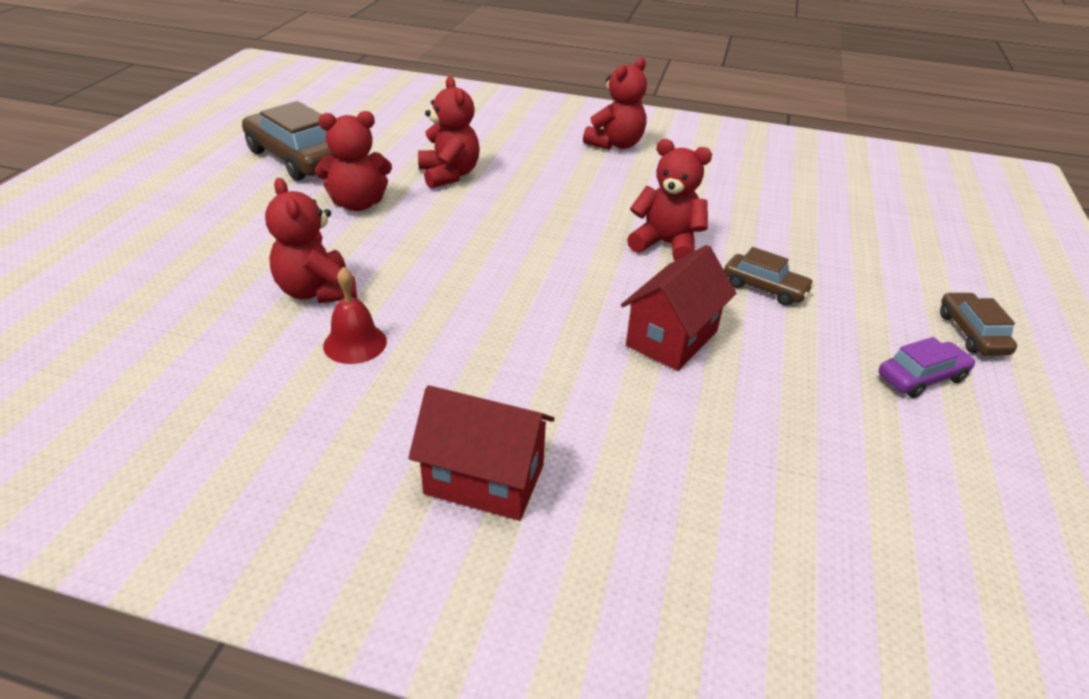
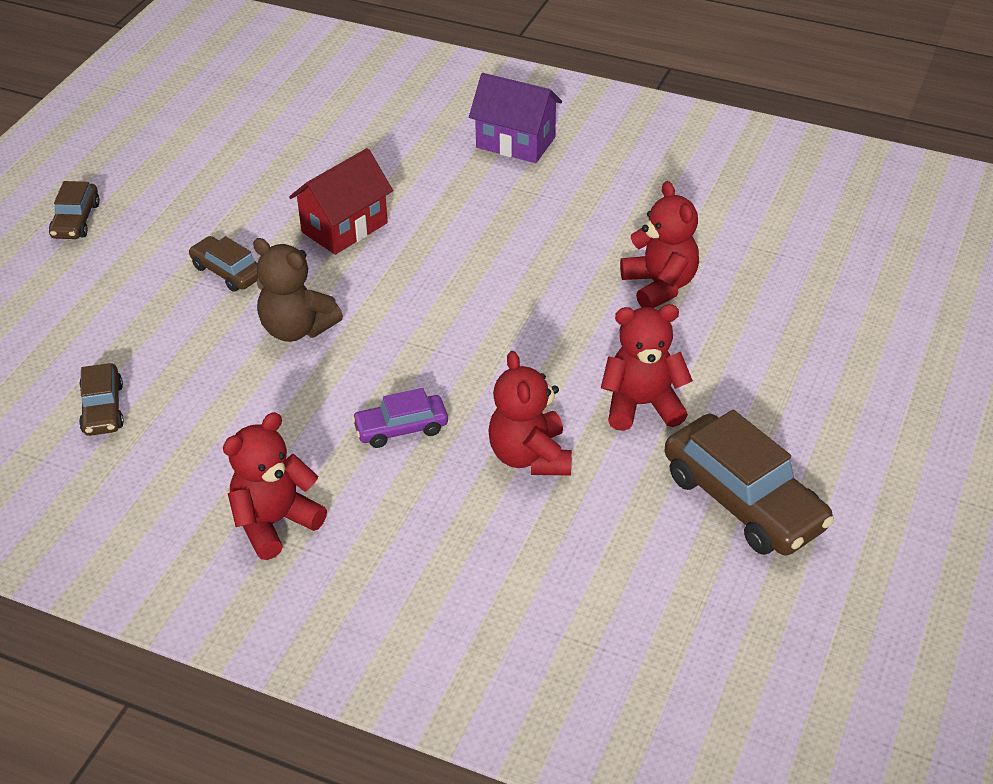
camera: 170 degrees left, 5 degrees up
(355, 343) = (615, 235): red bell -> none
(484, 480) = (515, 142): red house -> purple house
(666, 244) = (297, 329): red teddy bear -> brown teddy bear
(780, 192) = (103, 409): none -> brown car
(921, 377) = (160, 188): purple car -> purple car (401, 428)

